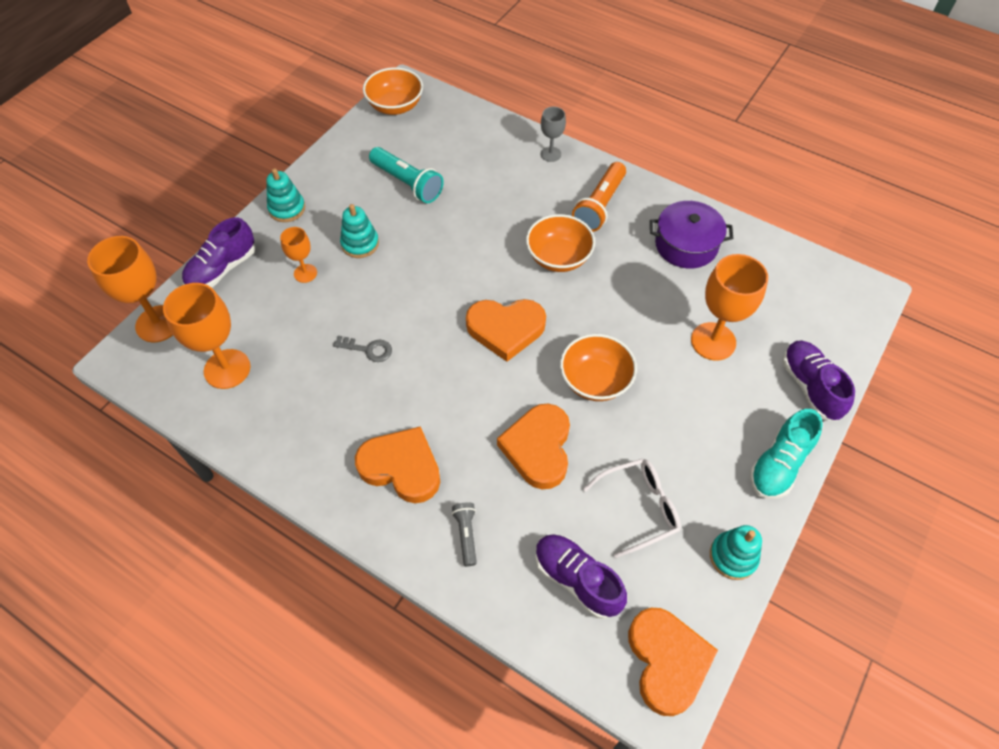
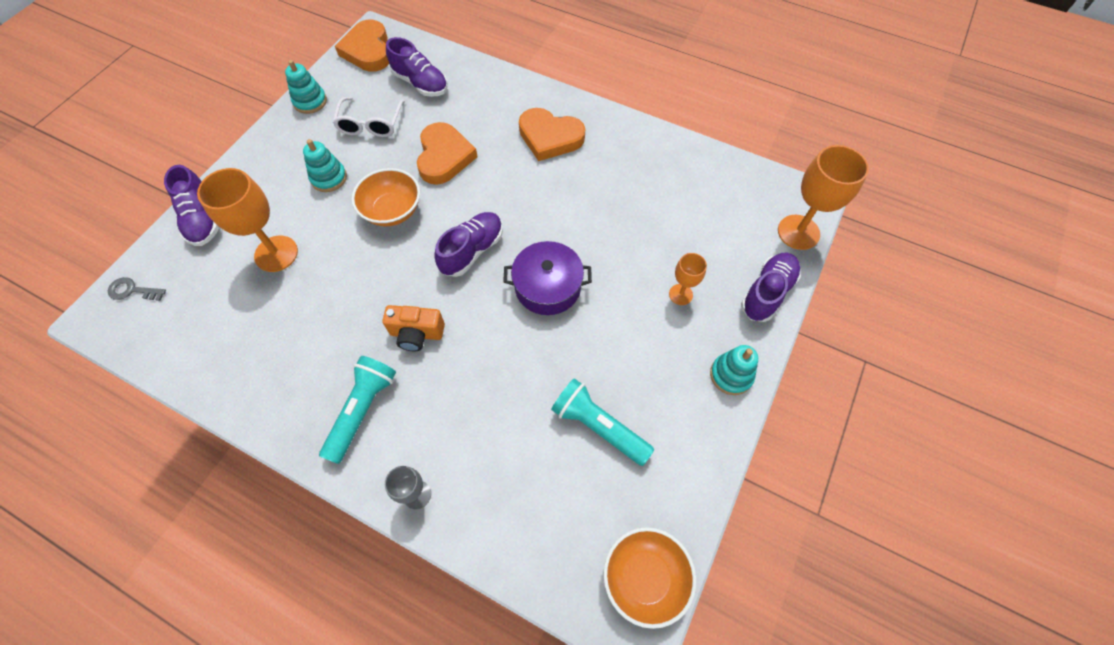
camera: 175 degrees right, 5 degrees up
(227, 369) = (715, 197): orange goblet -> none
(360, 244) = (634, 334): turquoise stacking toy -> turquoise stacking toy (329, 178)
(368, 349) = (597, 223): grey key -> grey key (132, 290)
(466, 535) = (497, 101): grey flashlight -> none
(505, 329) = (472, 251): orange heart -> purple shoe
(558, 257) = (416, 334): orange bowl -> orange camera
(599, 206) = (362, 410): orange flashlight -> turquoise flashlight
(639, 508) = (370, 124): white glasses -> white glasses turned 60 degrees counterclockwise
(686, 245) = (272, 362): purple pot -> purple pot (547, 287)
(779, 464) = (255, 158): turquoise shoe -> none

